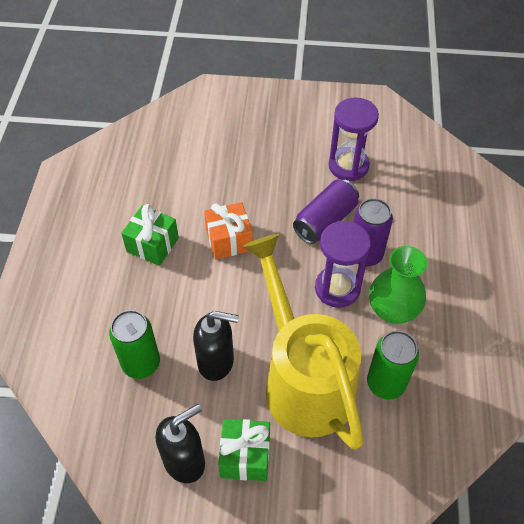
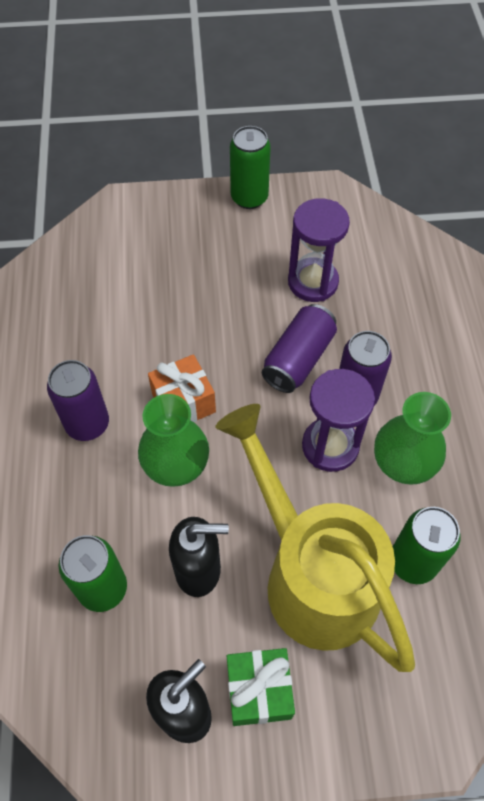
camera: 10 degrees left, 5 degrees up
(152, 245) = (87, 424): green gift -> purple can
(214, 285) = (176, 466): none -> green vase
(310, 97) = (249, 198): none -> green can

